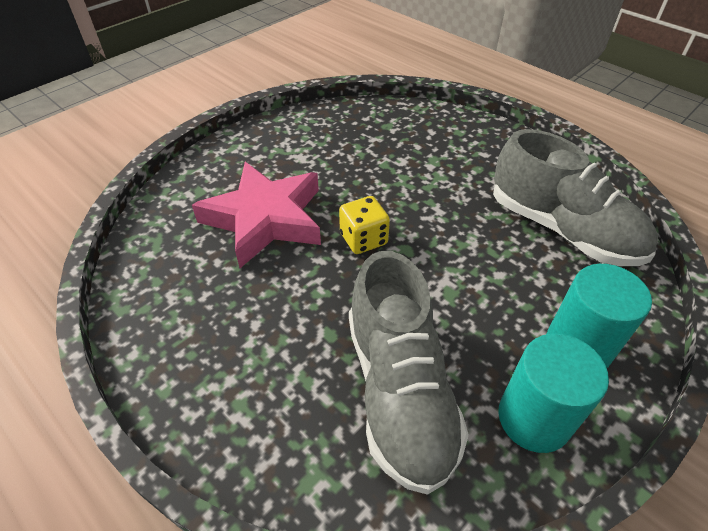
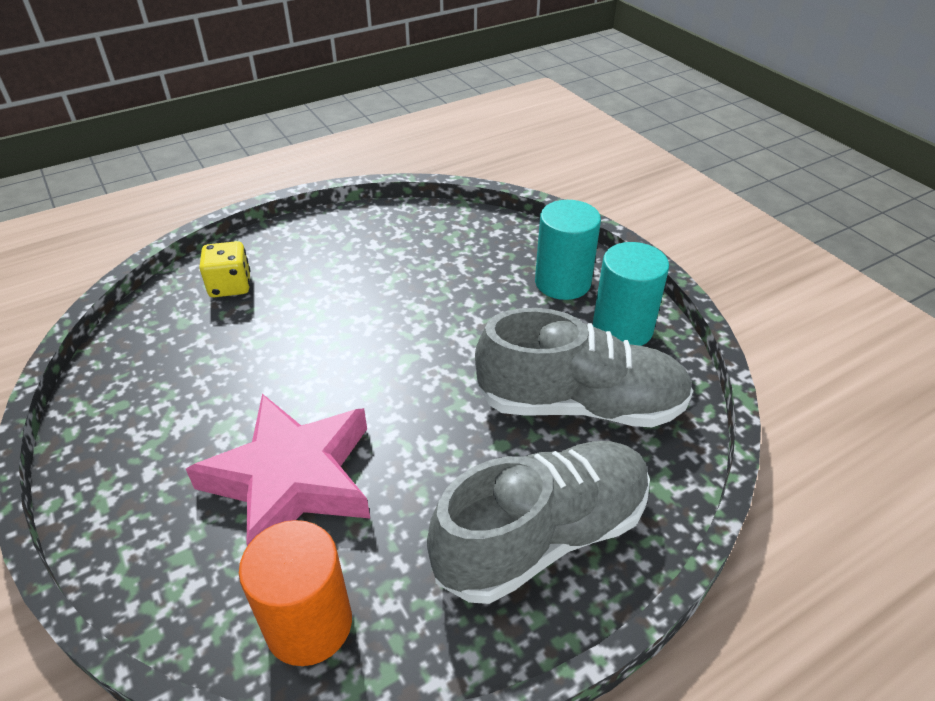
camera: 75 degrees left, 5 degrees down
(156, 260) = (309, 624): none -> orange cylinder
(363, 239) = (376, 388): yellow dice -> yellow dice (230, 286)
(562, 229) = (432, 246): grey shoe -> grey shoe (542, 536)

